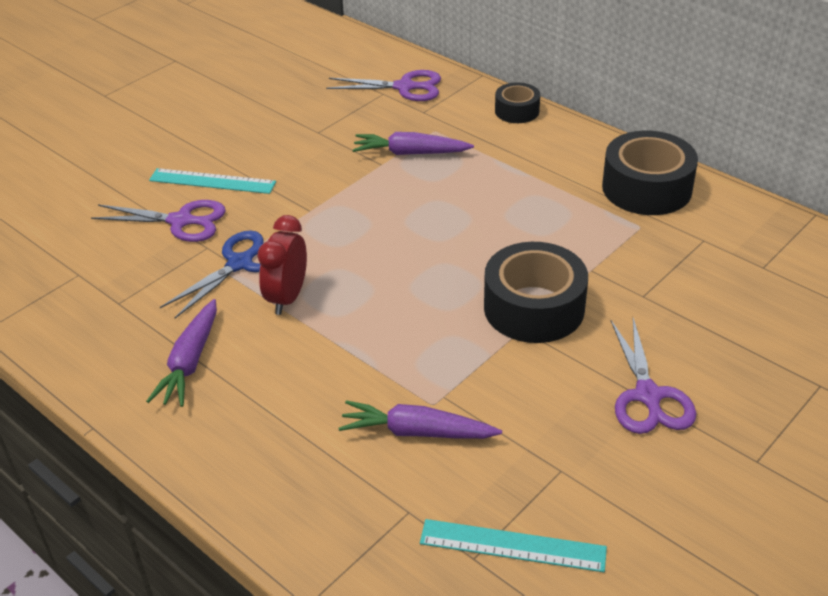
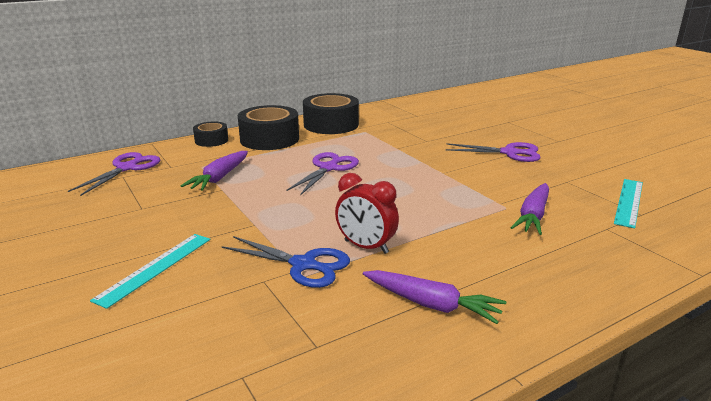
camera: 75 degrees left, 15 degrees down
(181, 221) = (206, 293): purple scissors -> purple scissors (328, 168)
(240, 264) = (303, 265): blue scissors -> blue scissors turned 150 degrees clockwise
(534, 308) = (423, 166): black tape -> black tape (269, 139)

